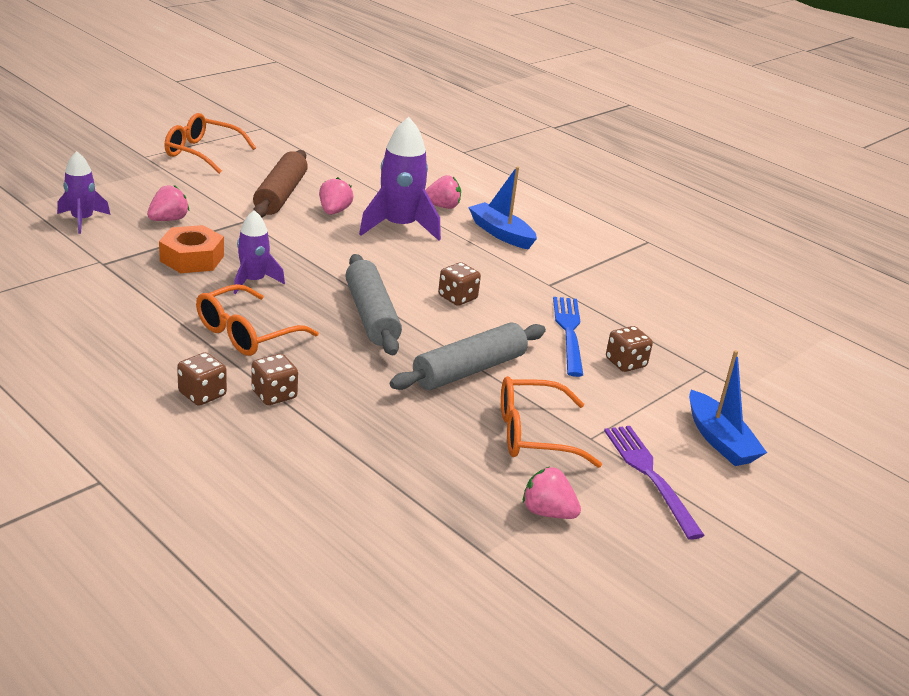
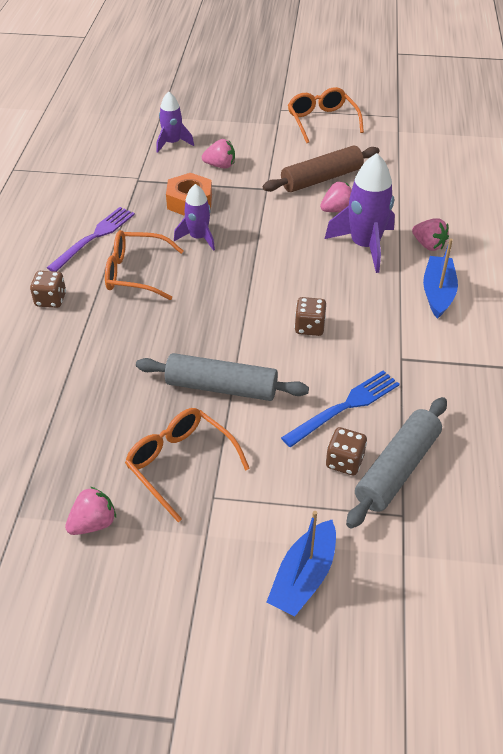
camera: 55 degrees right, 15 degrees up
(274, 395) = (84, 325): brown dice -> none
(371, 315) = (228, 305): grey rolling pin -> grey rolling pin (397, 469)
(547, 512) = (93, 523): pink strawberry -> pink strawberry turned 60 degrees clockwise
(650, 475) = (202, 557): purple fork -> purple fork (94, 237)

